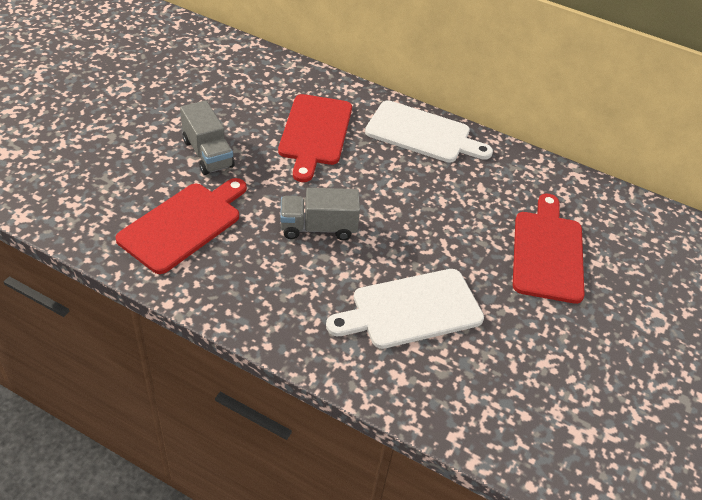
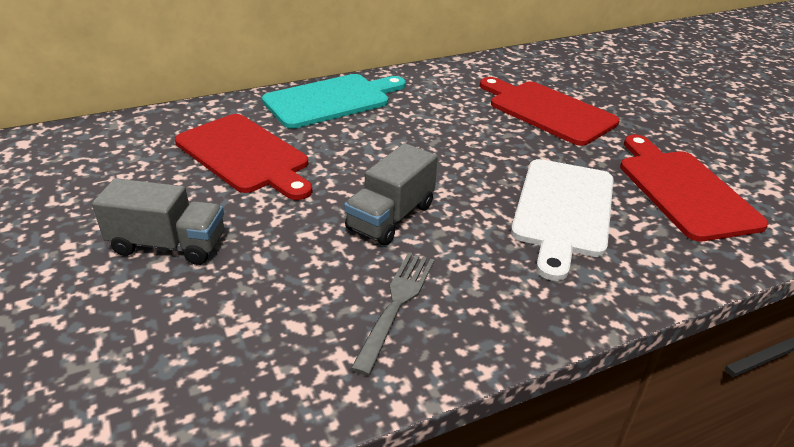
camera: 50 degrees left, 10 degrees down
(184, 224) = (267, 323): red cutting board -> red cutting board (683, 190)
(241, 267) = (396, 304): none -> grey fork
(422, 133) = (331, 100): white cutting board -> turquoise cutting board

